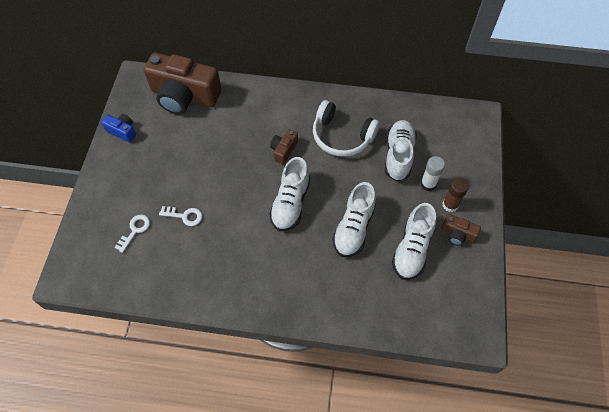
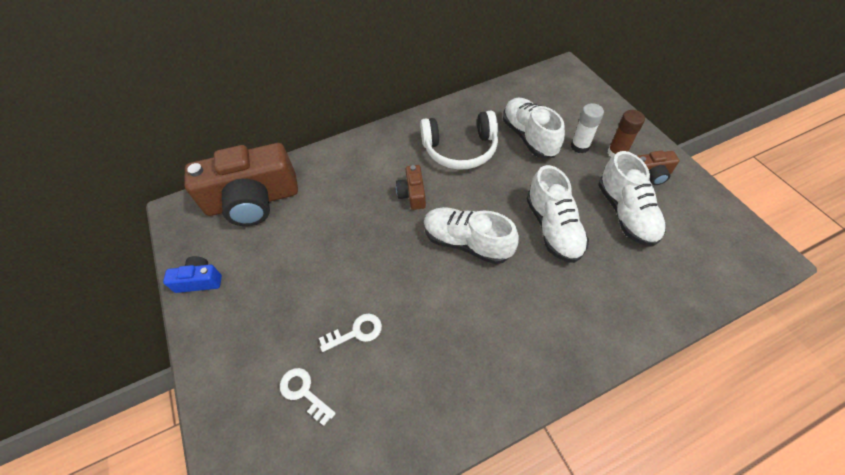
camera: 30 degrees left, 5 degrees down
(135, 230) = (304, 392): white key -> white key turned 45 degrees counterclockwise
(290, 203) = (467, 242): white shoe -> white shoe turned 135 degrees clockwise

